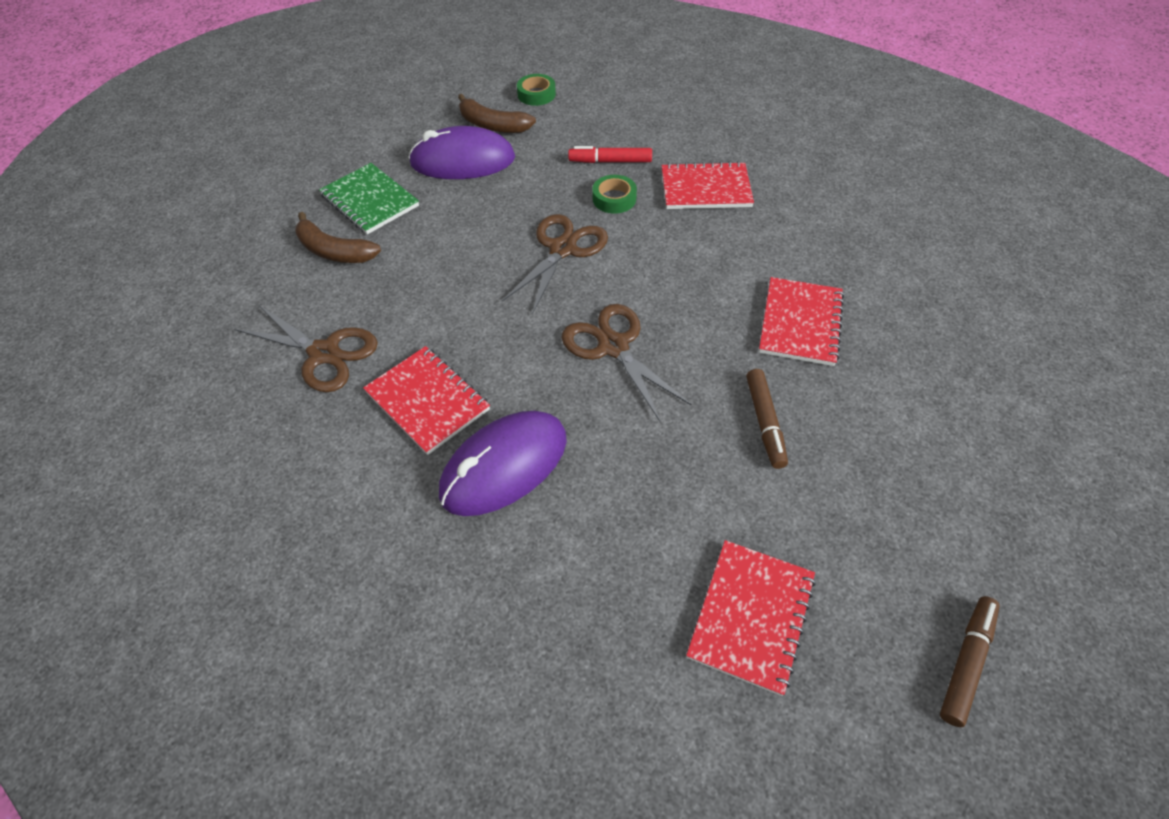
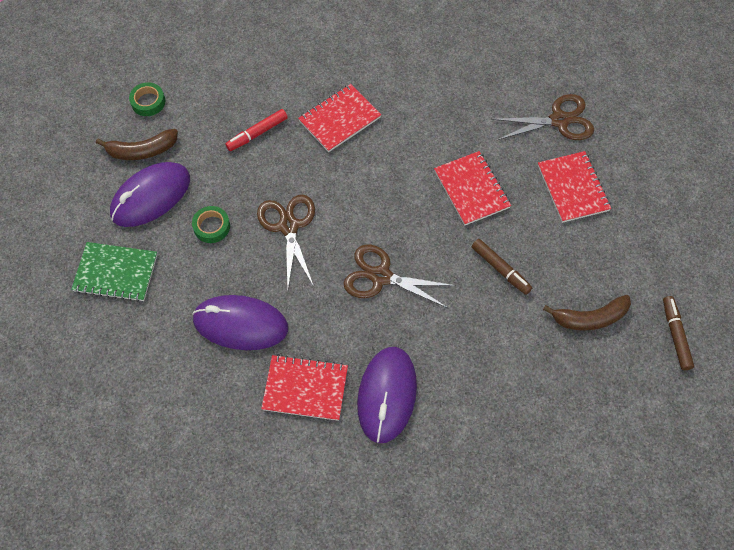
camera: 40 degrees left, 10 degrees up
(324, 353) = (208, 404): brown scissors -> brown scissors (559, 120)
(334, 251) = (133, 329): brown banana -> brown banana (590, 318)
(429, 304) = (240, 324): none -> purple mouse
(614, 199) = (287, 164): green tape -> green tape (211, 227)
(751, 616) = (573, 383): red notebook -> red notebook (573, 188)

